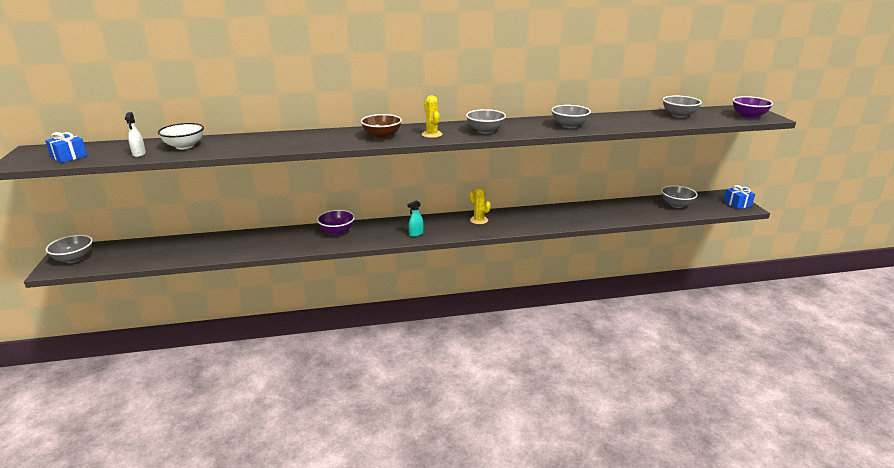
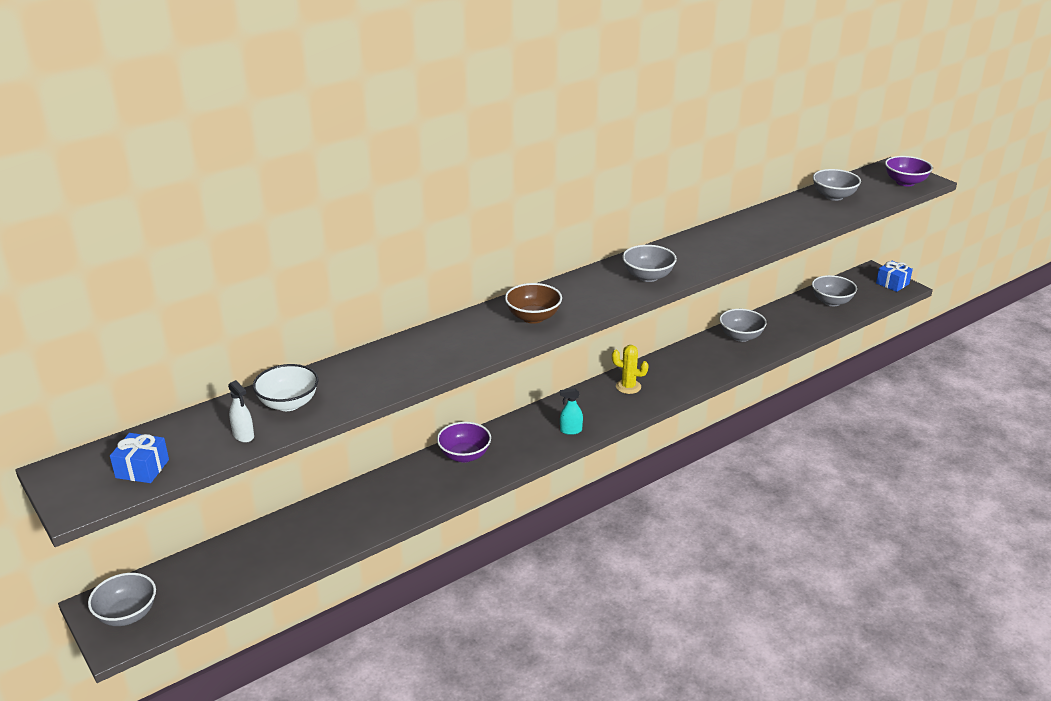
camera: 25 degrees left, 5 degrees up
(416, 234) = (570, 430): turquoise spray bottle -> turquoise spray bottle turned 60 degrees clockwise
(432, 134) = (591, 299): yellow cactus -> none
(569, 126) = (733, 244): grey bowl -> grey bowl (740, 336)

